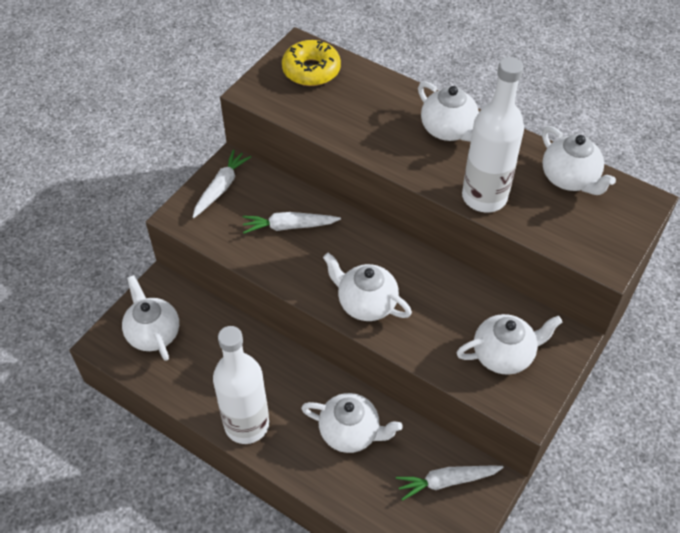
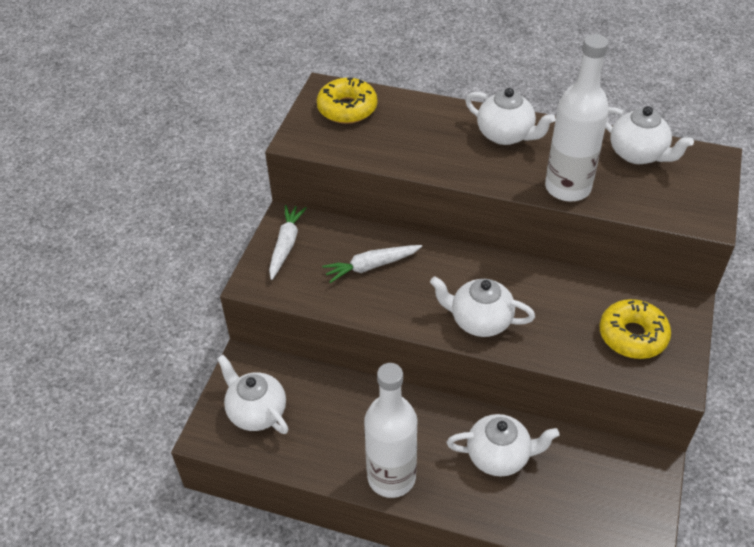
camera: 15 degrees left, 5 degrees down
(446, 481) = (613, 477): white carrot -> none
(504, 355) = (632, 335): white teapot -> yellow donut

